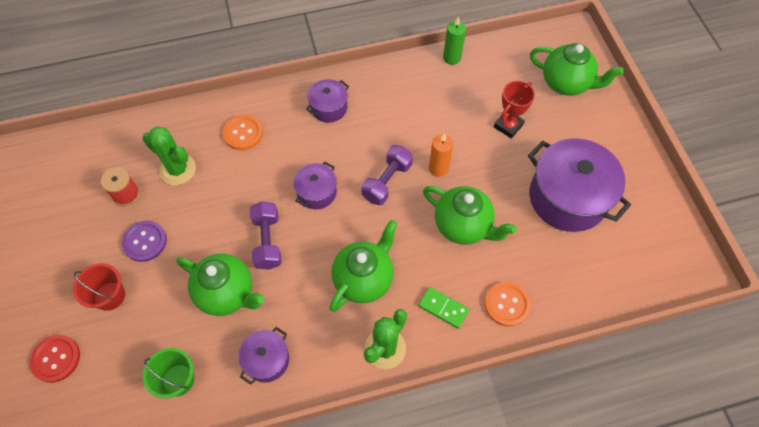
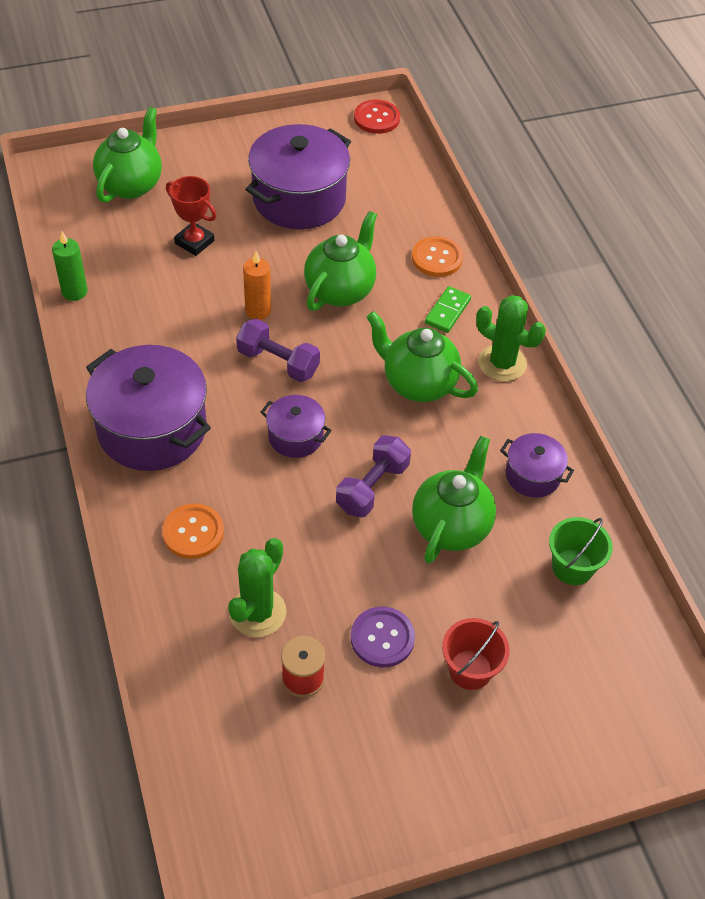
camera: 95 degrees left, 10 degrees down
(56, 359) = (569, 721): red button -> red button (376, 118)
(267, 241) = (372, 487): purple dumbbell -> purple dumbbell turned 45 degrees counterclockwise
(329, 108) = (152, 428): purple pot -> purple pot, size x1.98

